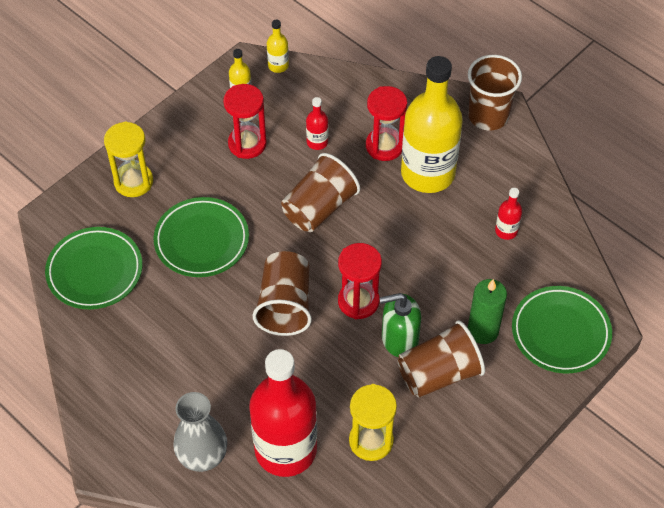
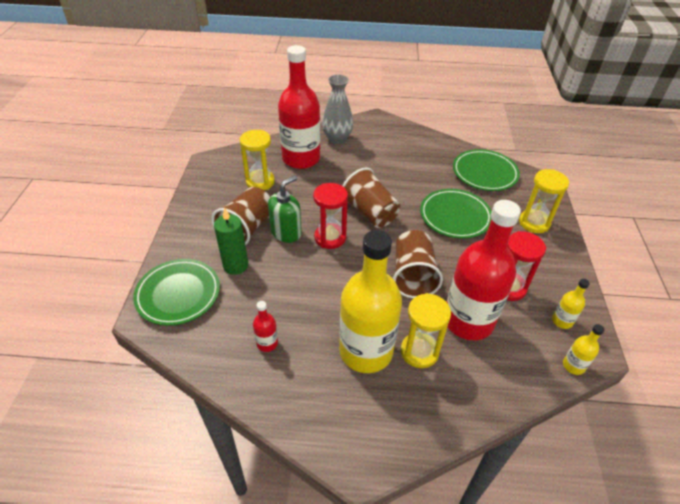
camera: 140 degrees right, 10 degrees down
(317, 142) = (468, 321): red bottle -> red bottle, size x2.46
(384, 146) = (419, 352): red hourglass -> yellow hourglass
(488, 116) = (364, 447): brown cup -> none

